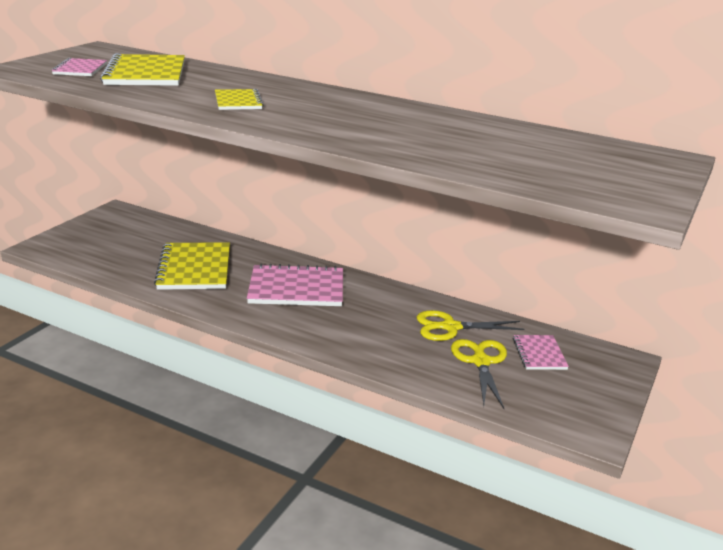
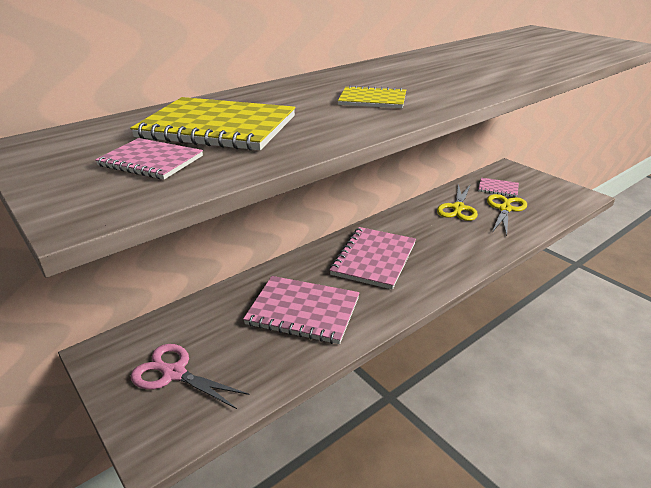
camera: 65 degrees left, 5 degrees up
(104, 237) = (173, 373): none -> pink scissors
(194, 268) = (303, 311): yellow notebook -> pink notebook
(480, 361) = (505, 209): yellow scissors -> yellow scissors turned 90 degrees clockwise

